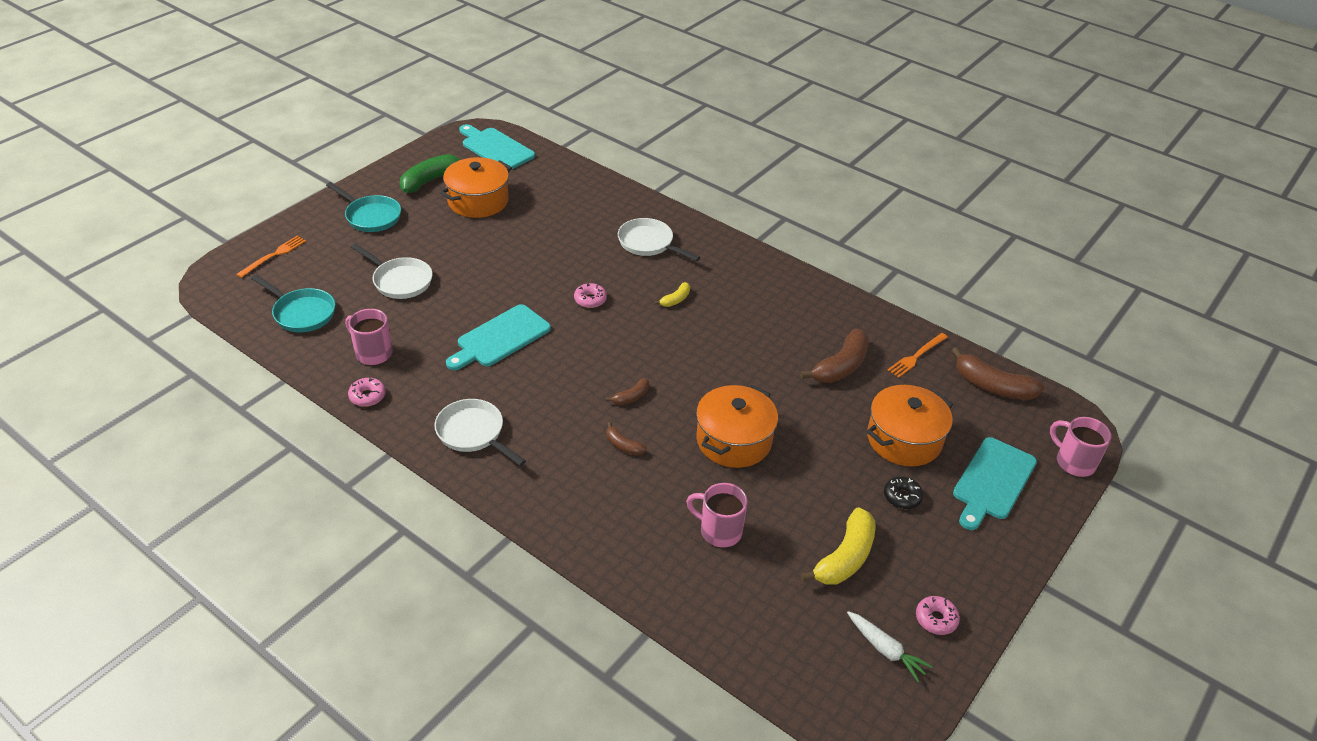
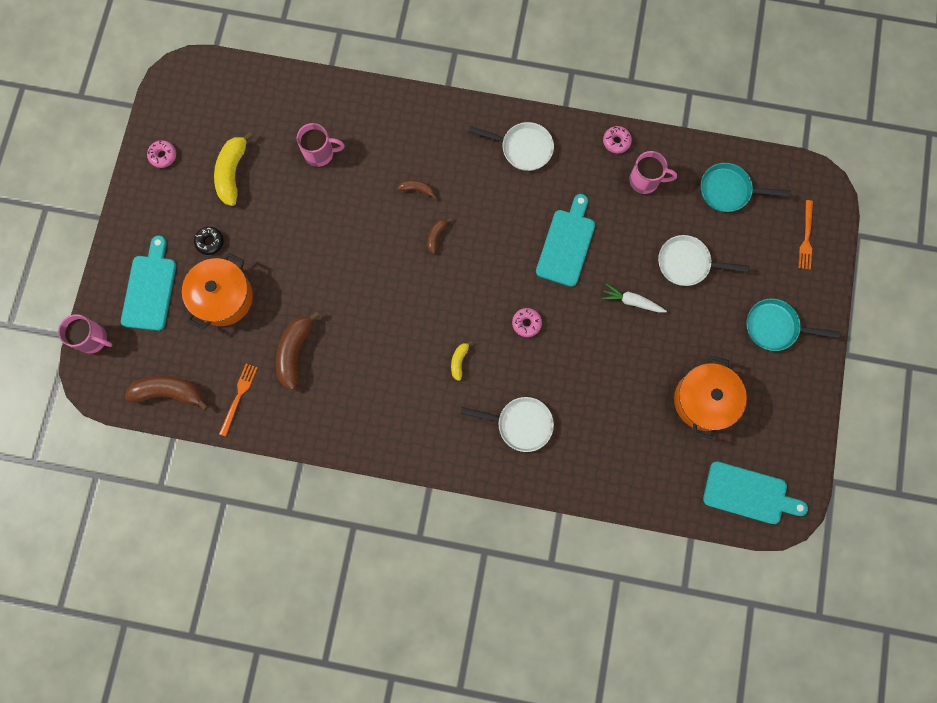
camera: 155 degrees right, 35 degrees up
(431, 180) = (767, 407): green banana -> none
(733, 440) = (344, 233): orange pot -> none
(885, 650) = (188, 120): white carrot -> white carrot (632, 301)

